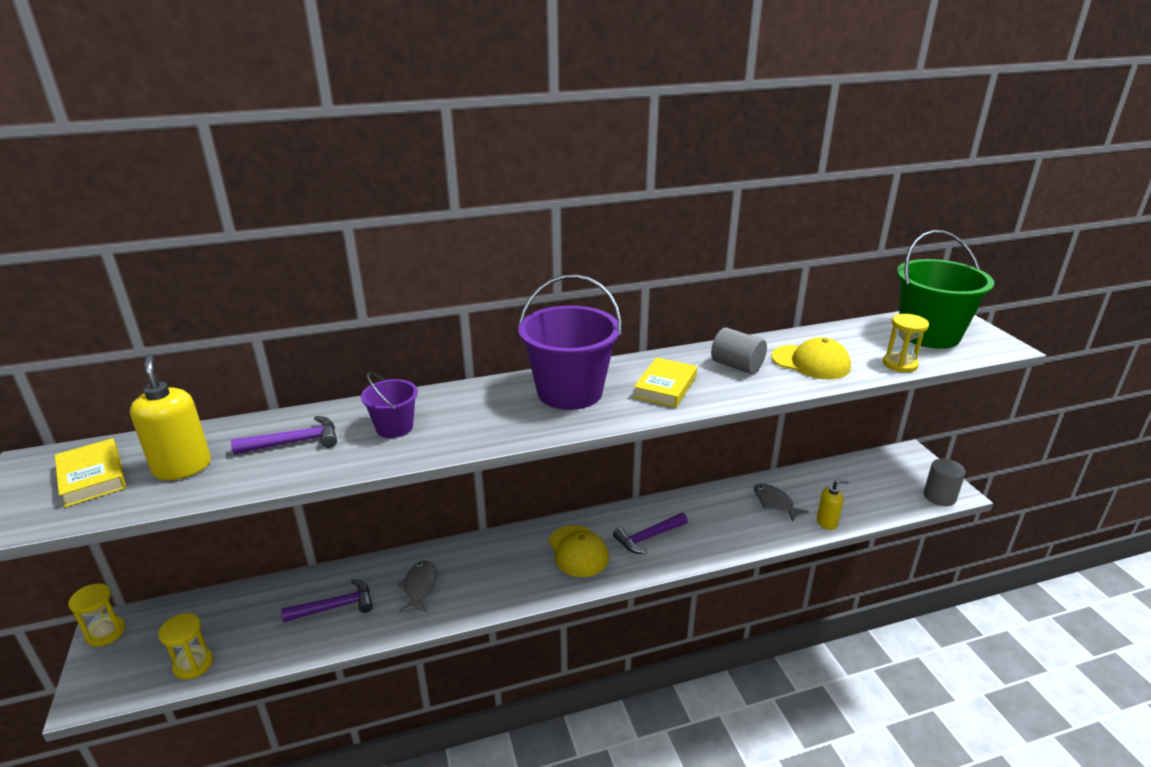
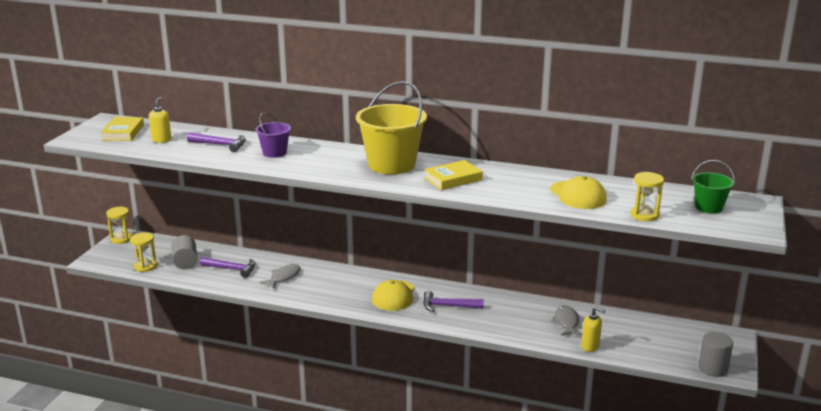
camera: 35 degrees right, 5 degrees down
(182, 467) = (161, 140): yellow soap dispenser -> yellow soap dispenser, size x0.62
(570, 392) = (391, 164): purple bucket -> yellow bucket
(737, 366) = (521, 182): grey cylinder -> grey cylinder (185, 262)
(929, 335) = (708, 207): green bucket -> green bucket, size x0.52

